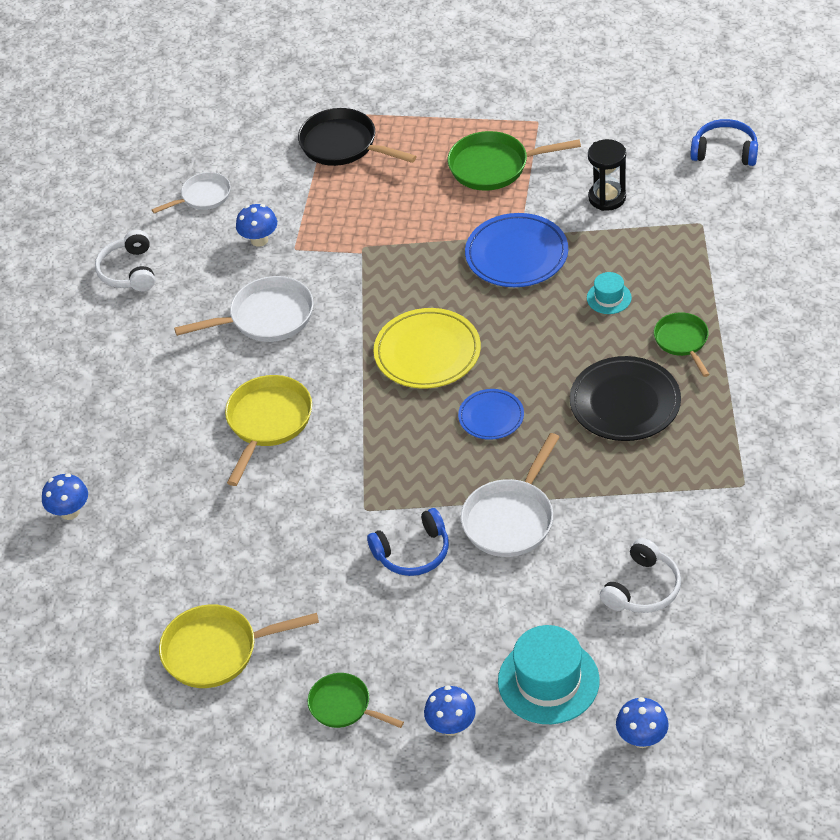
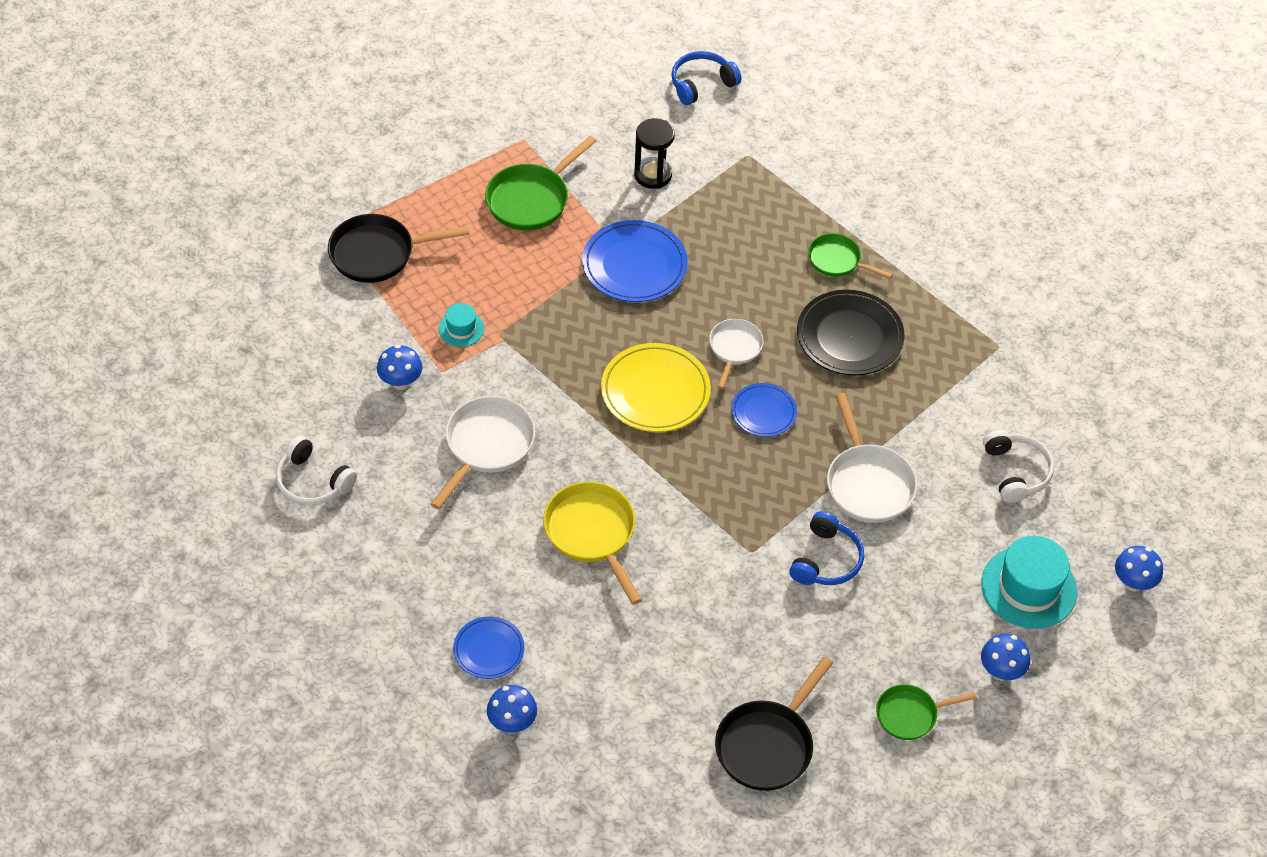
camera: 50 degrees left, 5 degrees up
(110, 454) = (489, 650): none -> blue plate
(203, 197) = (302, 373): white pan -> white pan (734, 349)
(217, 651) = (767, 745): yellow pan -> black pan
(609, 298) = (745, 258): turquoise hat -> turquoise hat (461, 328)

